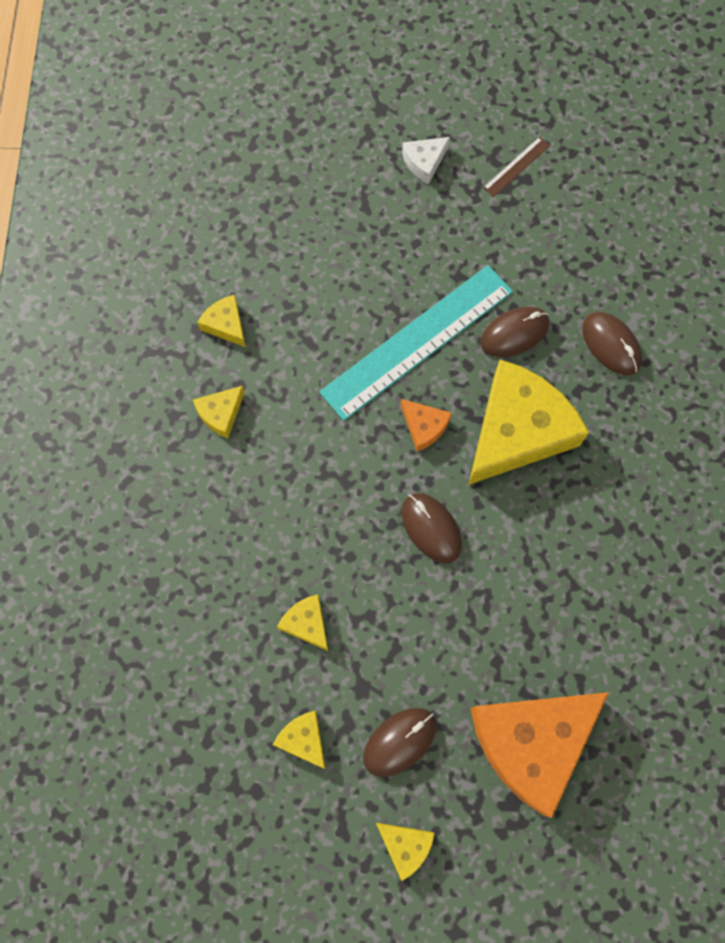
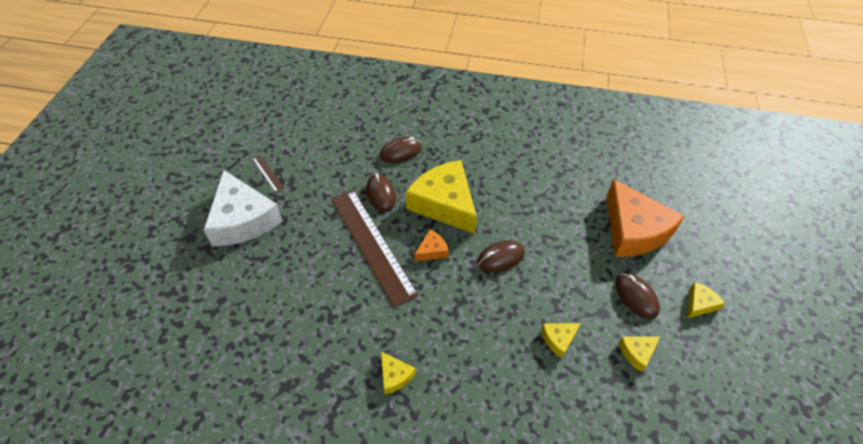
camera: 80 degrees left, 20 degrees down
(226, 325) = (323, 363): yellow cheese -> none
(417, 341) = (372, 244): turquoise ruler -> brown ruler
(424, 162) = (243, 219): white cheese -> white cheese, size x2.31

